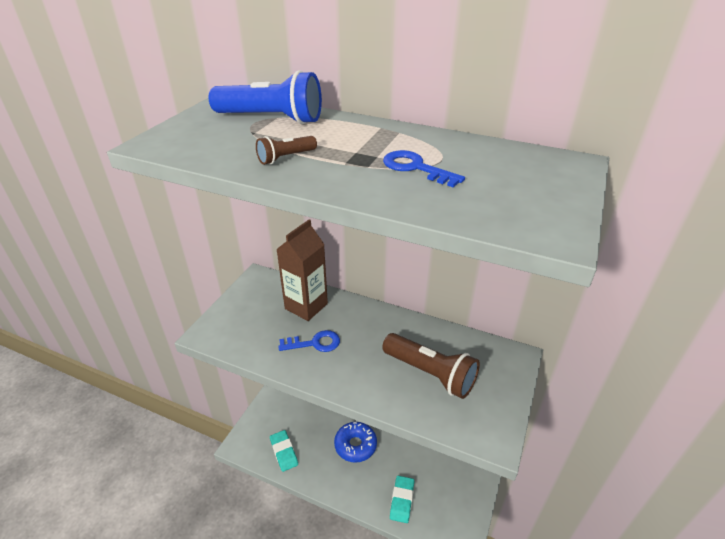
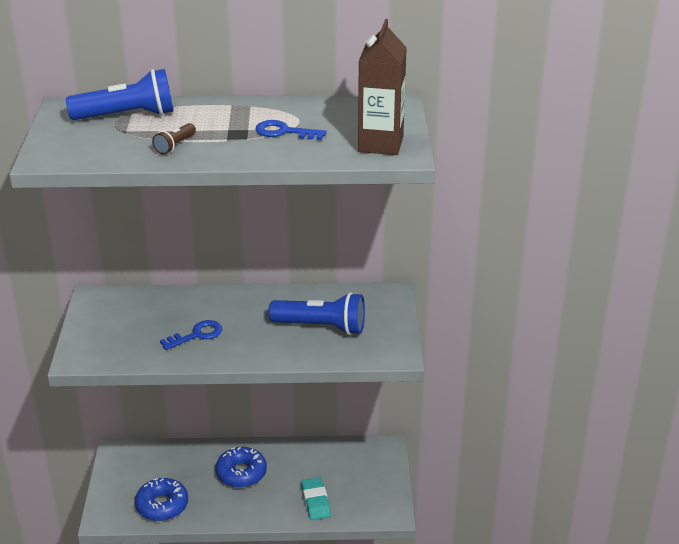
camera: 25 degrees left, 5 degrees down
(284, 452) = (162, 505): turquoise eraser -> blue donut
(306, 306) = (166, 308): brown carton -> brown carton (380, 144)
(430, 373) = (321, 327): brown flashlight -> blue flashlight

